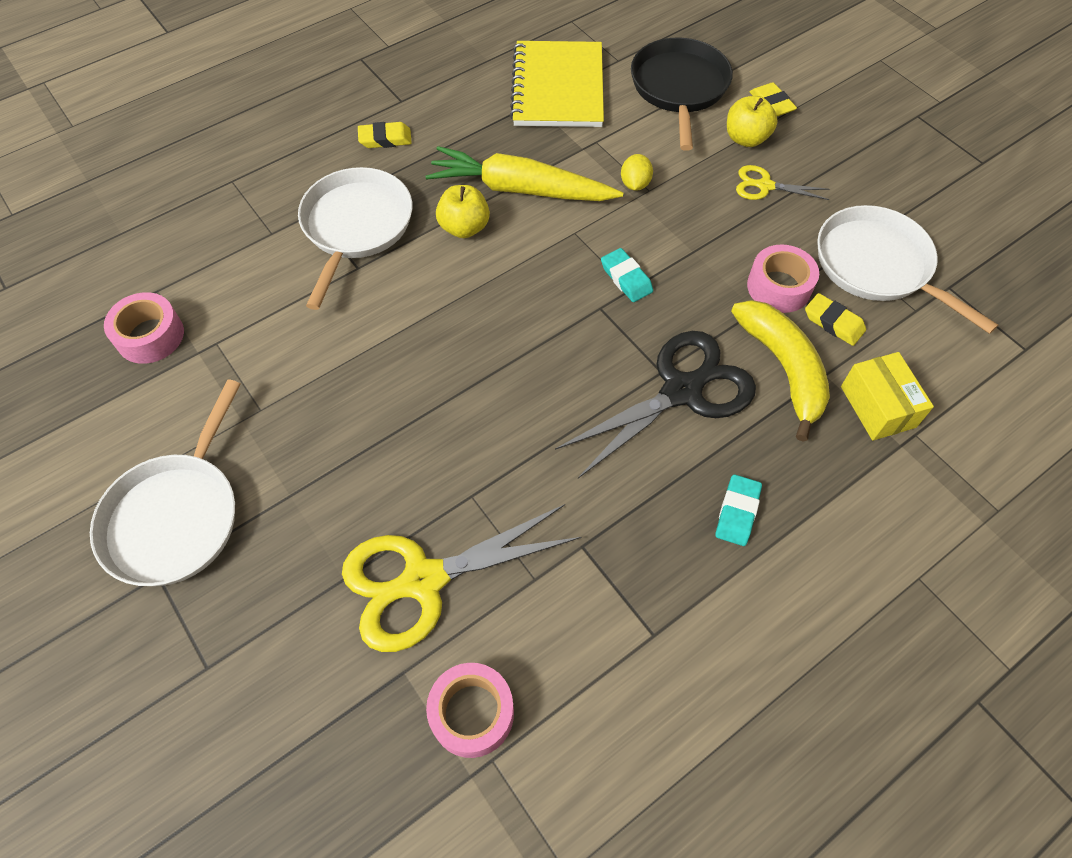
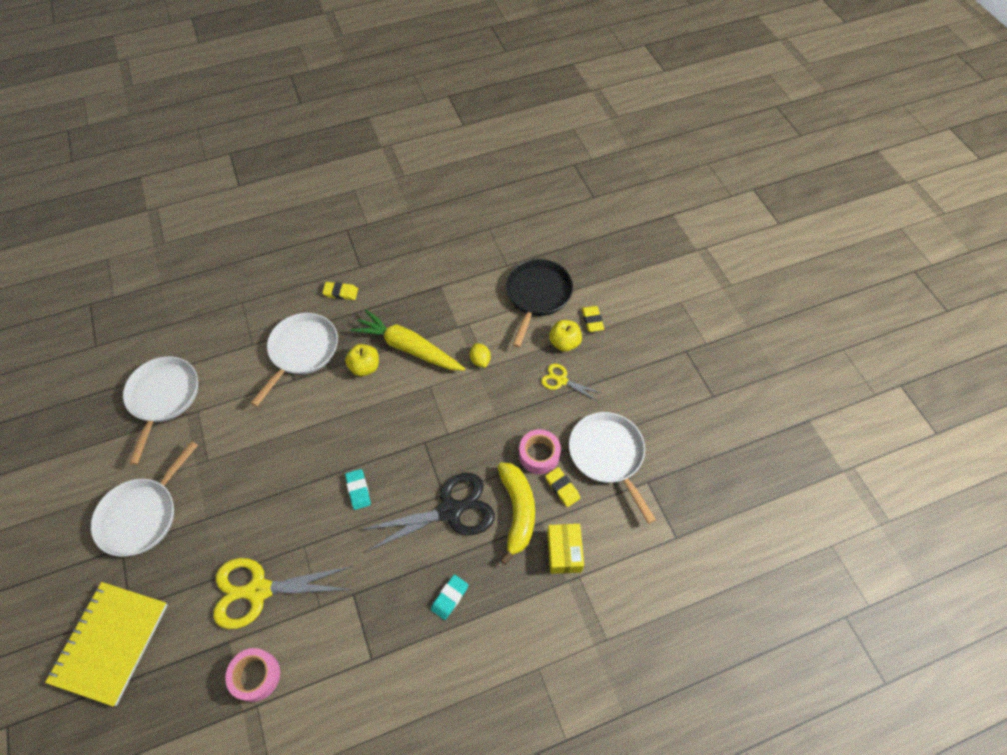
camera: 15 degrees right, 0 degrees up
(150, 336) = (163, 397): pink tape -> white pan
(558, 87) = (460, 278): yellow notebook -> yellow notebook (111, 643)
(626, 278) = (448, 426): turquoise eraser -> turquoise eraser (358, 490)
(635, 184) = (480, 360): yellow lemon -> yellow lemon turned 45 degrees counterclockwise

